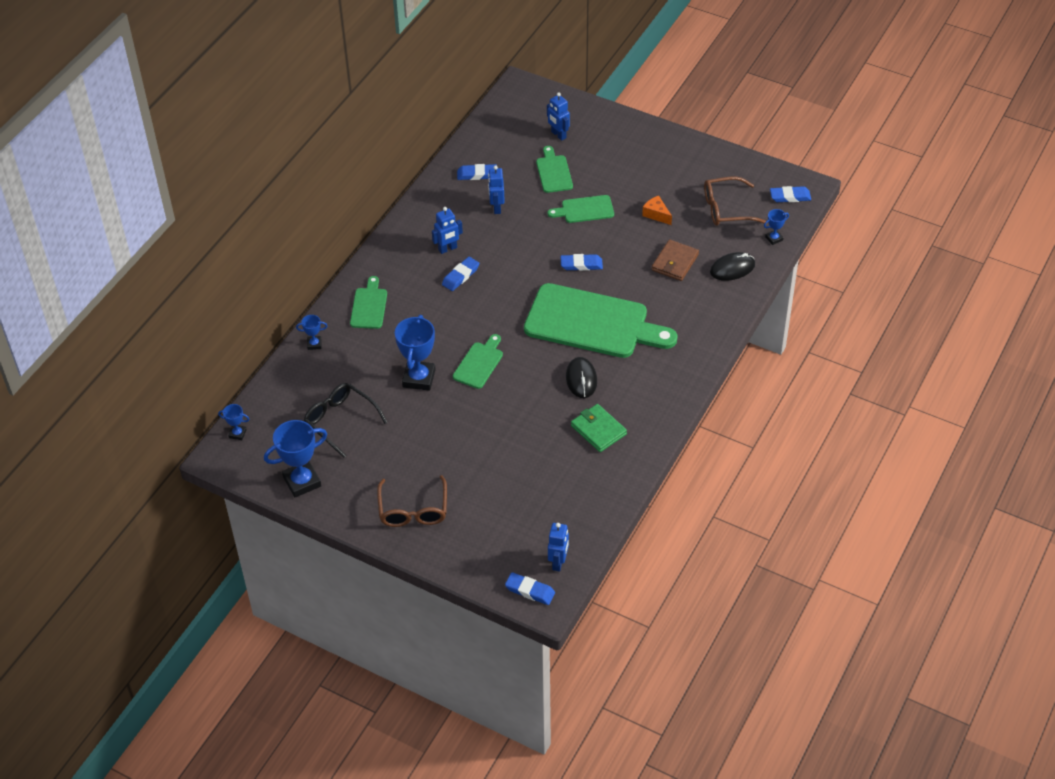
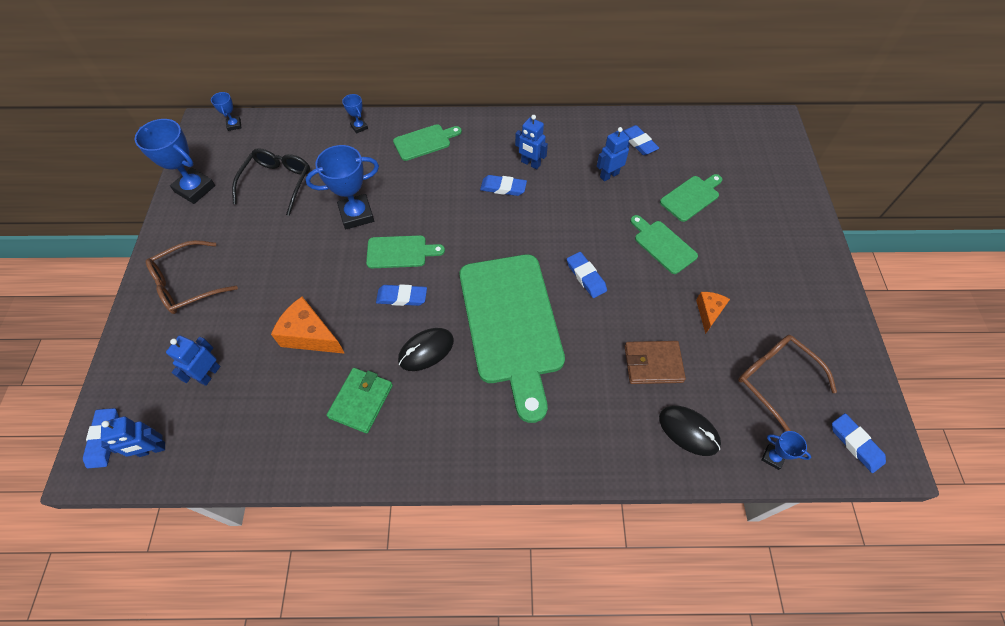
camera: 60 degrees right, 10 degrees up
(520, 443) = (310, 335): none -> orange cheese
(524, 377) = (402, 297): none -> blue eraser
(558, 135) = (743, 178): blue robot -> blue robot (209, 374)

